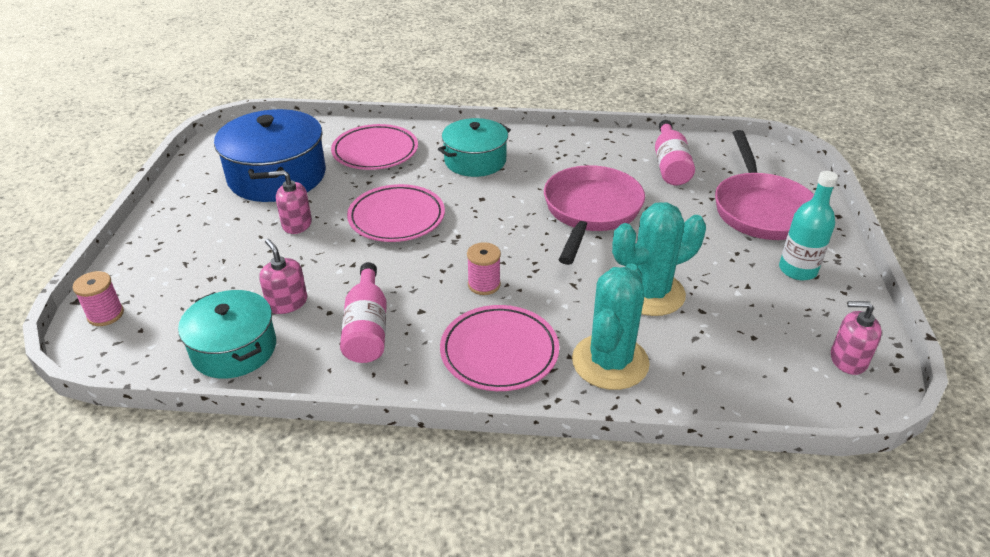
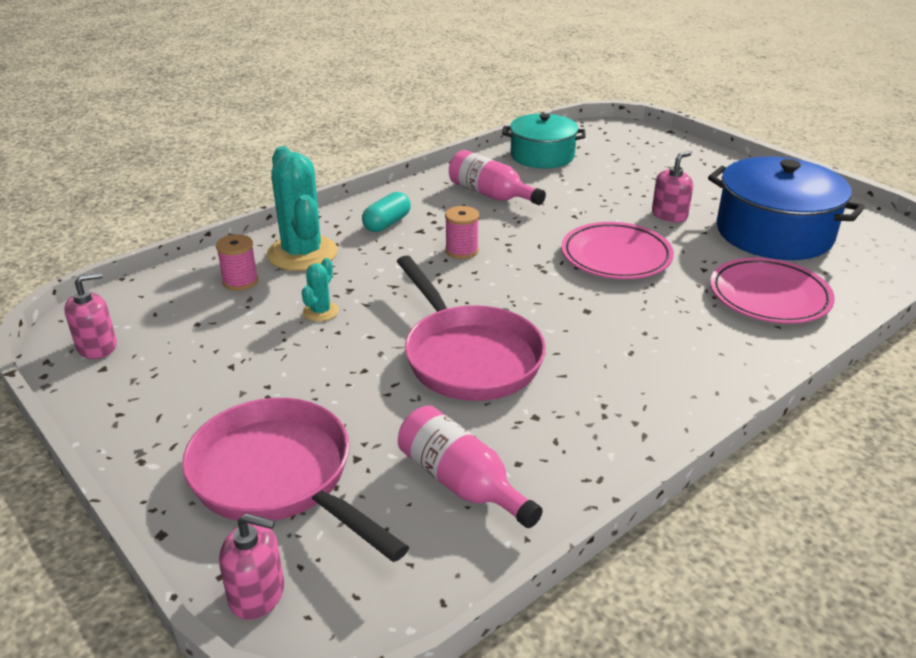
camera: 135 degrees right, 5 degrees down
(105, 315) = (640, 135): pink spool -> pink spool (240, 281)
(287, 303) = (564, 181): pink soap dispenser -> pink soap dispenser (257, 594)
(475, 161) = (670, 344): turquoise pot -> none
(499, 352) = (387, 223): pink plate -> turquoise capsule
(649, 293) = (320, 311): turquoise cactus -> turquoise cactus, size x0.46
(797, 270) = (185, 412): turquoise bottle -> none

